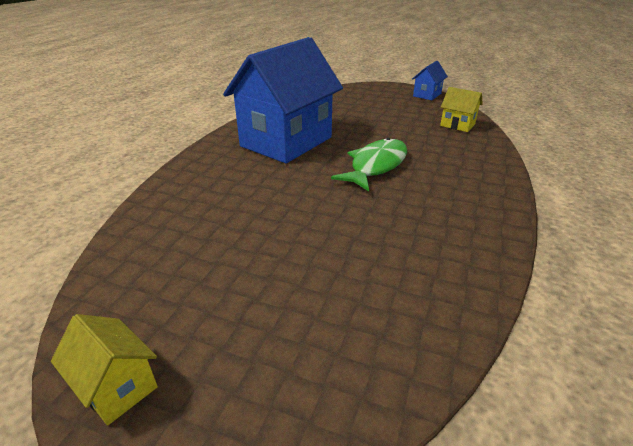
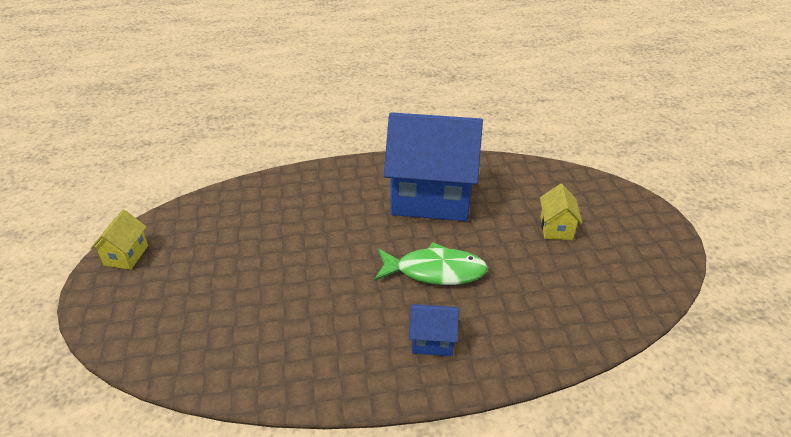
camera: 60 degrees right, 5 degrees up
(427, 95) = (669, 255): blue house -> blue house (432, 341)
(457, 125) = (599, 307): yellow house -> yellow house (556, 228)

